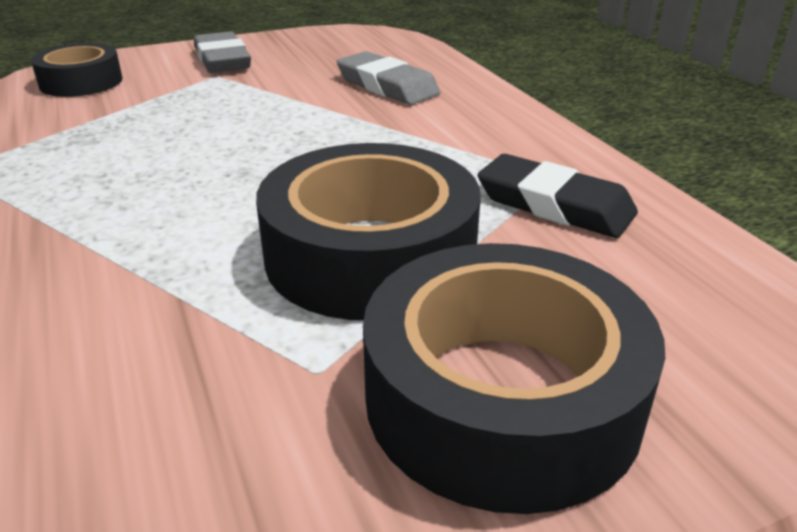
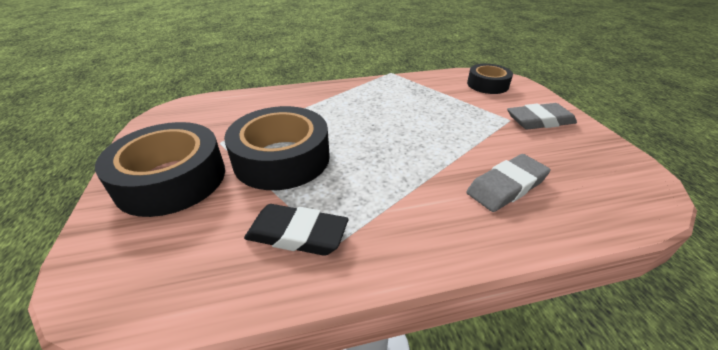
camera: 100 degrees right, 5 degrees up
(554, 205) = (297, 234): black eraser -> black eraser turned 60 degrees clockwise

